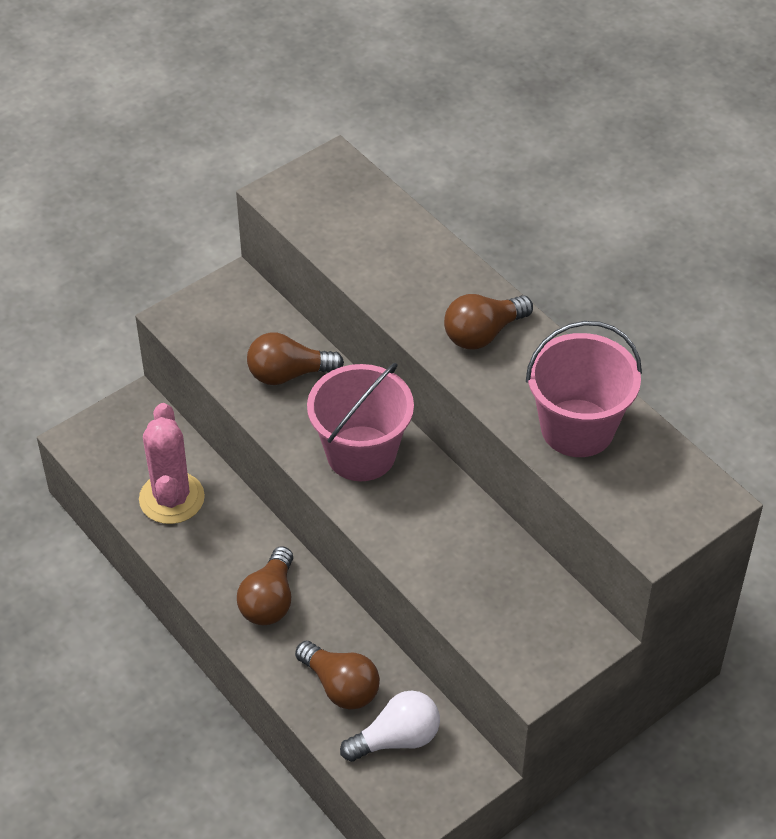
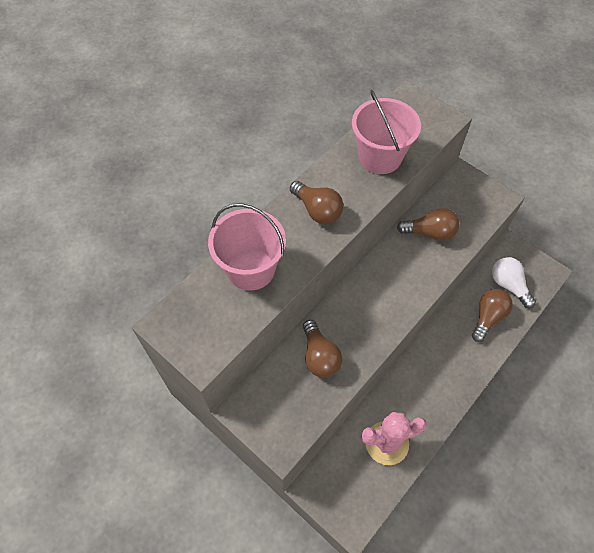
camera: 100 degrees left, 10 degrees up
(269, 600) = (445, 366): brown light bulb -> brown light bulb (430, 232)
(361, 453) = (375, 301): pink bucket -> pink bucket (251, 269)

